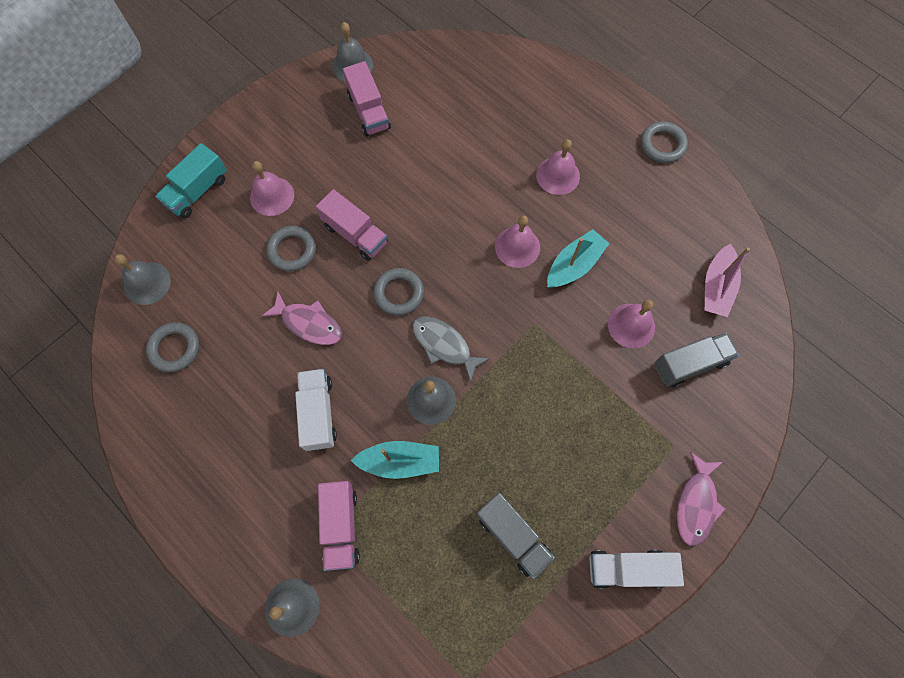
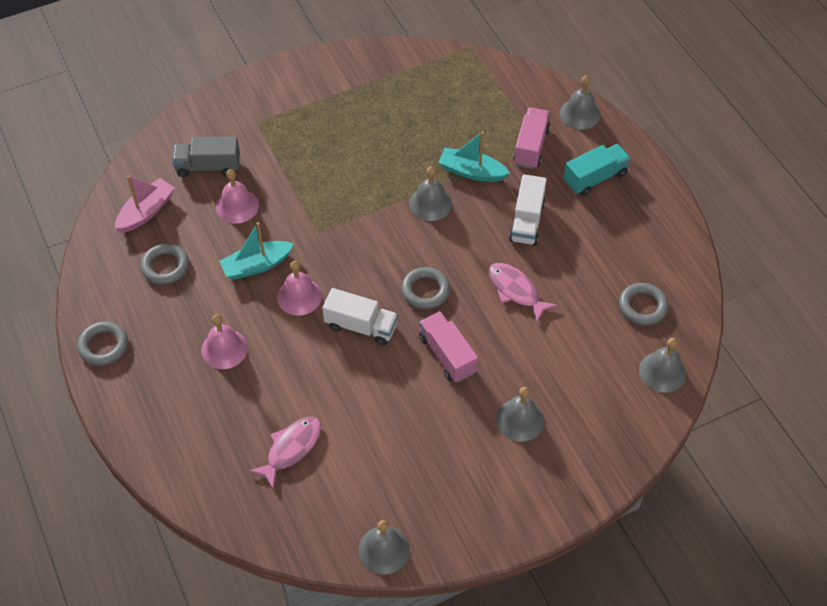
camera: 160 degrees left, 15 degrees down
(197, 191) = (597, 450): turquoise truck -> turquoise truck (595, 178)
(272, 196) = (520, 420): pink bell -> grey bell
(292, 250) = (513, 359): grey ring -> grey ring (165, 266)
(368, 111) = (386, 483): pink truck -> none
(444, 345) = (402, 238): grey fish -> none
(512, 536) = (406, 107): grey truck -> none
(628, 568) = (334, 69): white truck -> white truck (361, 326)
(696, 504) = (264, 87): pink fish -> pink fish (291, 449)

